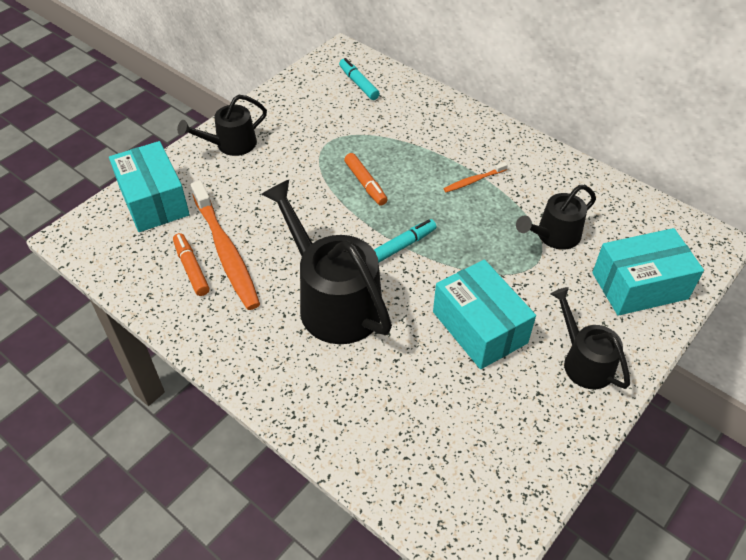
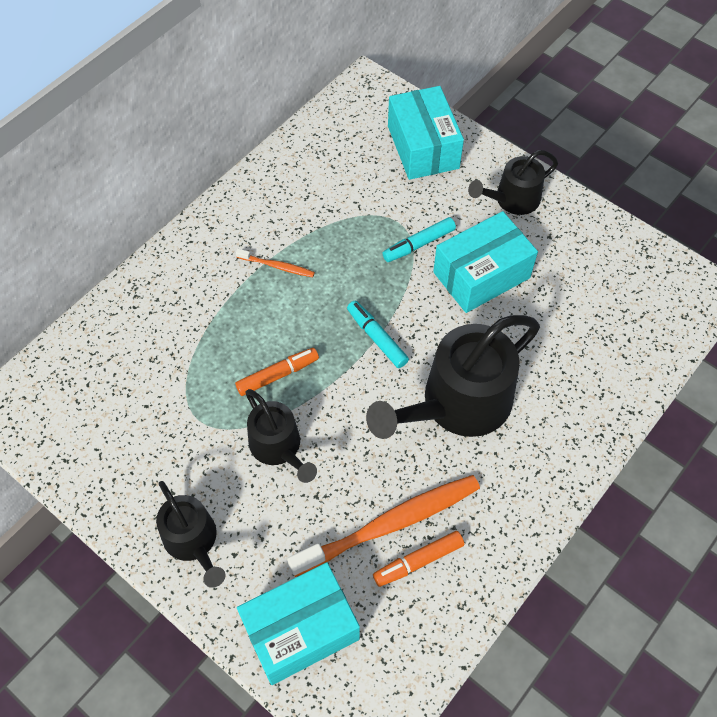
camera: 90 degrees left, 10 degrees up
(358, 84) = (80, 385): turquoise marker -> turquoise marker (418, 244)
(473, 181) = (277, 266): orange toothbrush -> orange toothbrush turned 45 degrees counterclockwise
(554, 236) = (360, 203): black watering can -> black watering can (278, 447)

